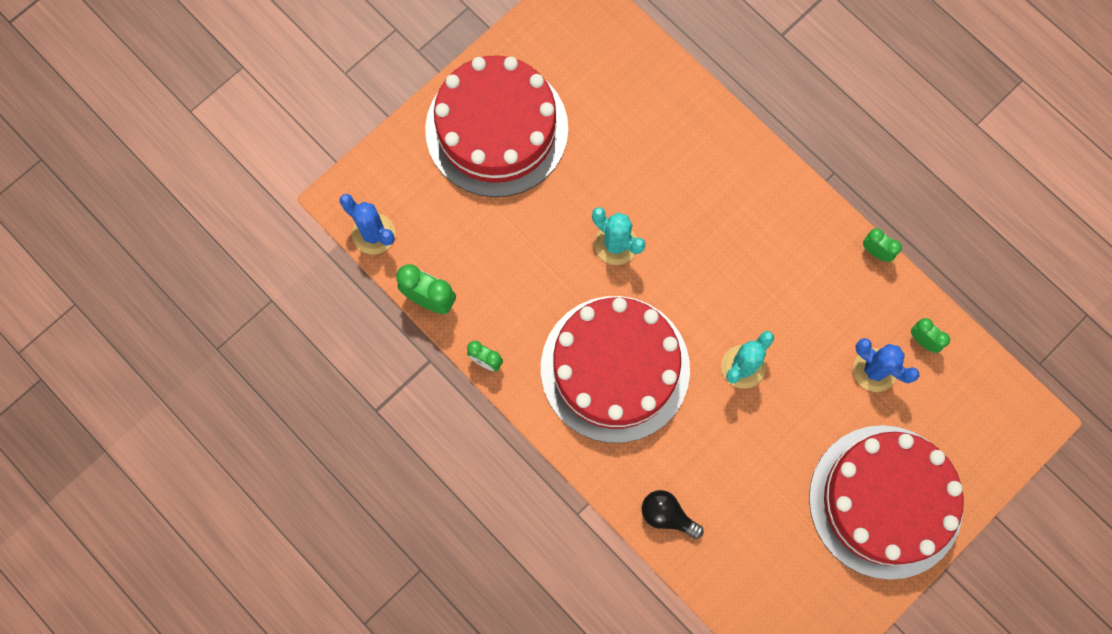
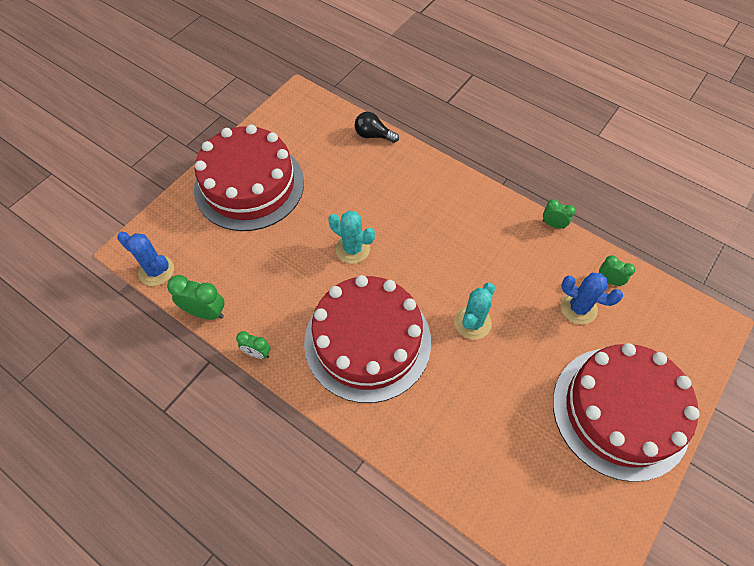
camera: 10 degrees left, 15 degrees down
(667, 515) = (435, 458): black light bulb -> black light bulb (373, 135)

